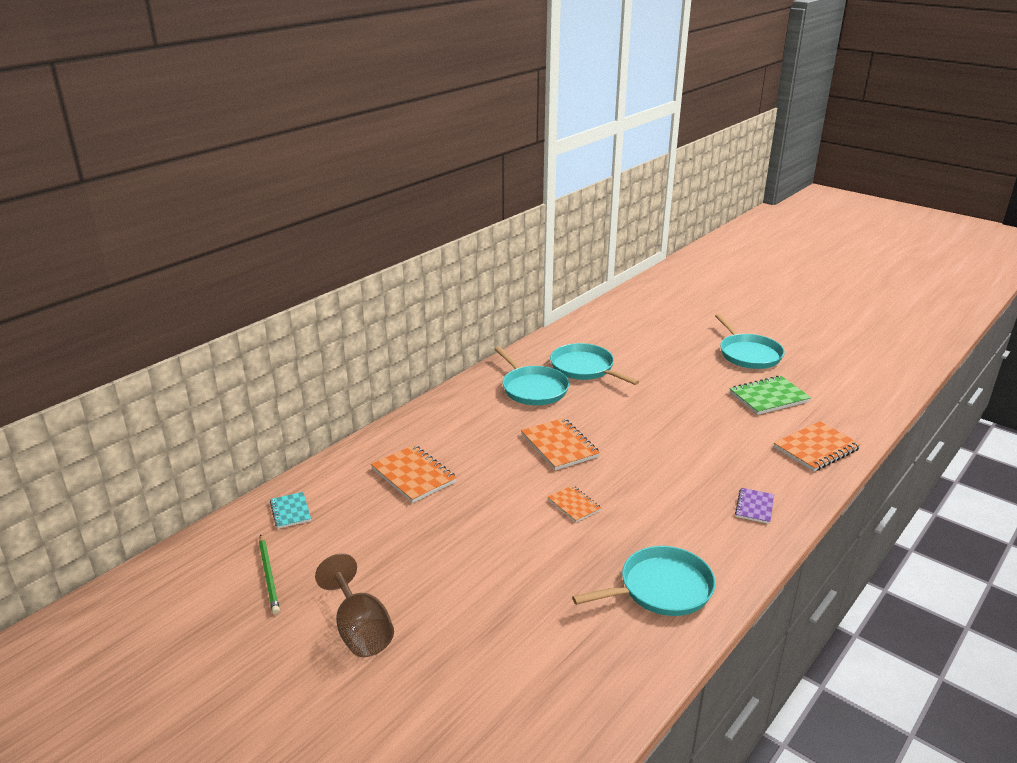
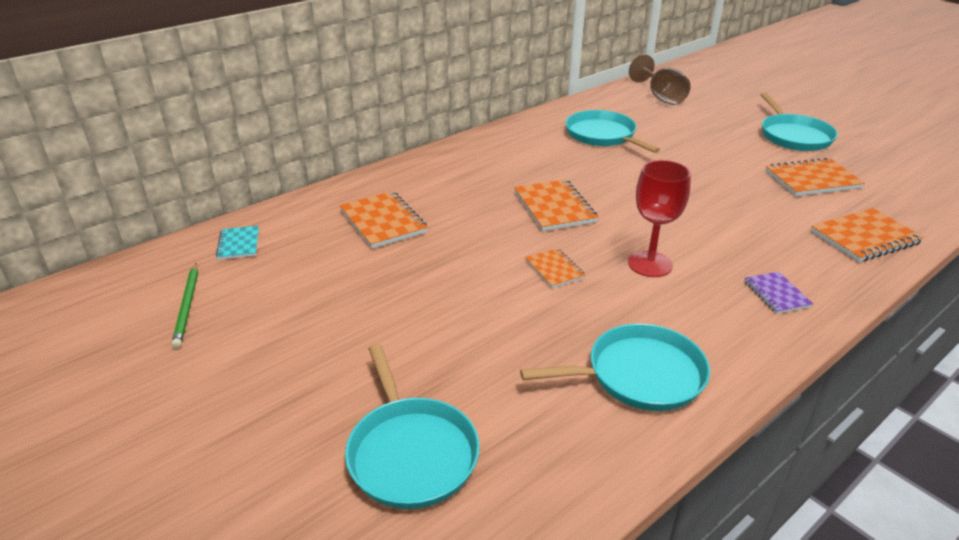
camera: 10 degrees right, 5 degrees up
(360, 630) = (262, 378): brown goblet -> brown goblet (661, 97)
(533, 388) = (540, 150): turquoise pan -> turquoise pan (410, 452)
(650, 491) = (650, 264): none -> red goblet
(754, 507) = (776, 294): purple notebook -> purple notebook turned 45 degrees counterclockwise
(769, 397) = (812, 180): green notebook -> orange notebook

